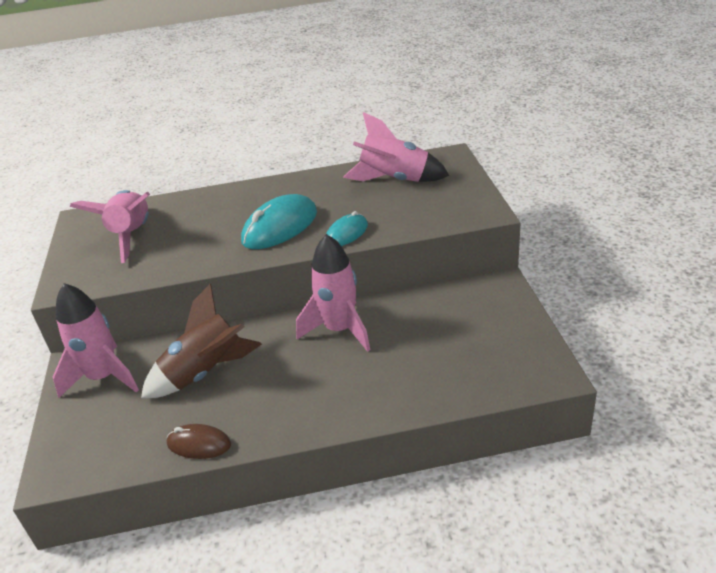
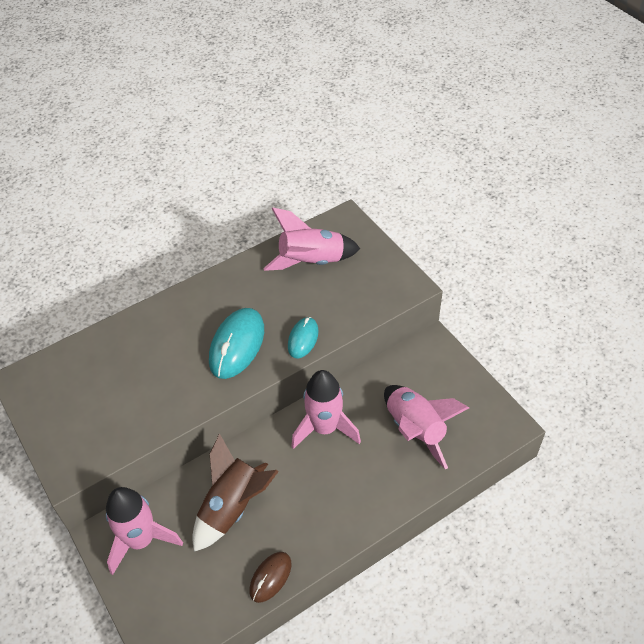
camera: 25 degrees left, 15 degrees up
(132, 235) = (94, 390): pink rocket -> pink rocket (415, 429)
(199, 444) = (270, 577): brown mouse -> brown mouse turned 45 degrees counterclockwise

